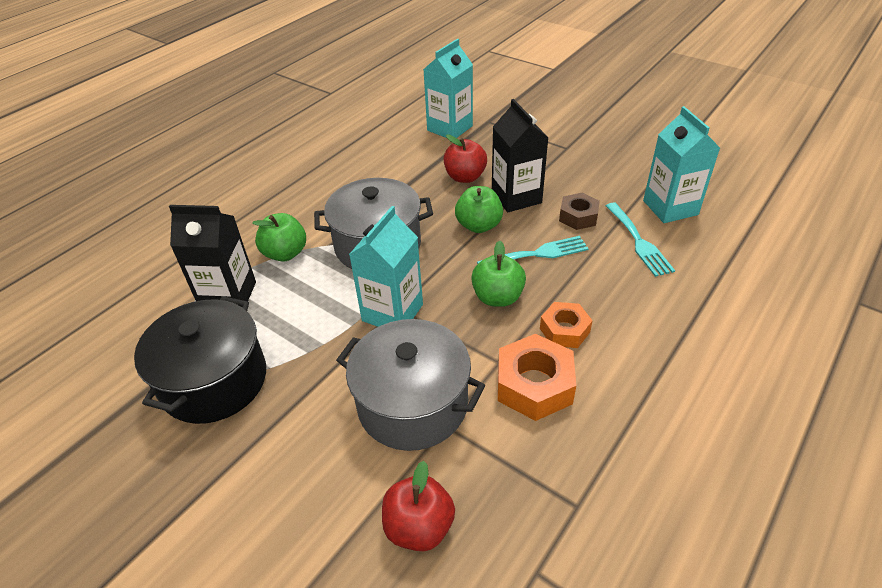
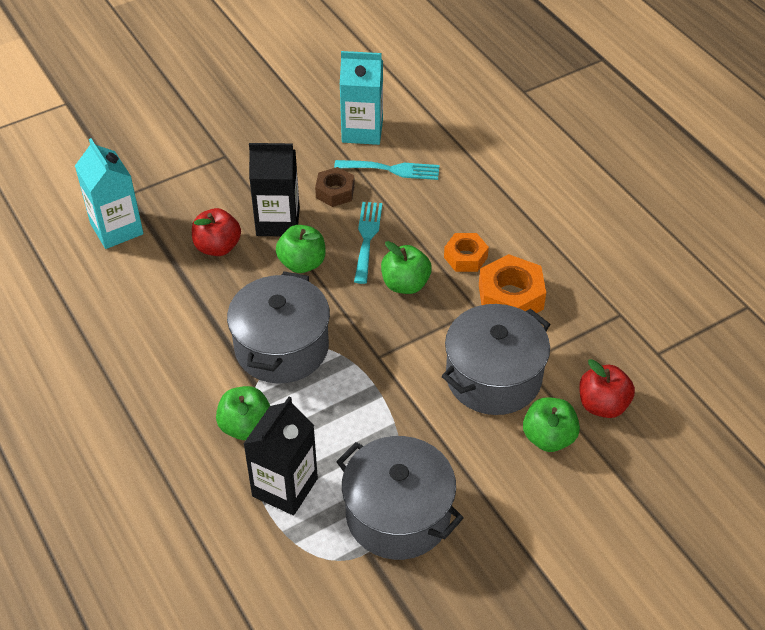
camera: 70 degrees left, 5 degrees up
(214, 381) = (398, 515): black pot -> grey pot
(348, 482) = (548, 438): none -> green apple
(392, 312) = (383, 362): turquoise carton -> none

